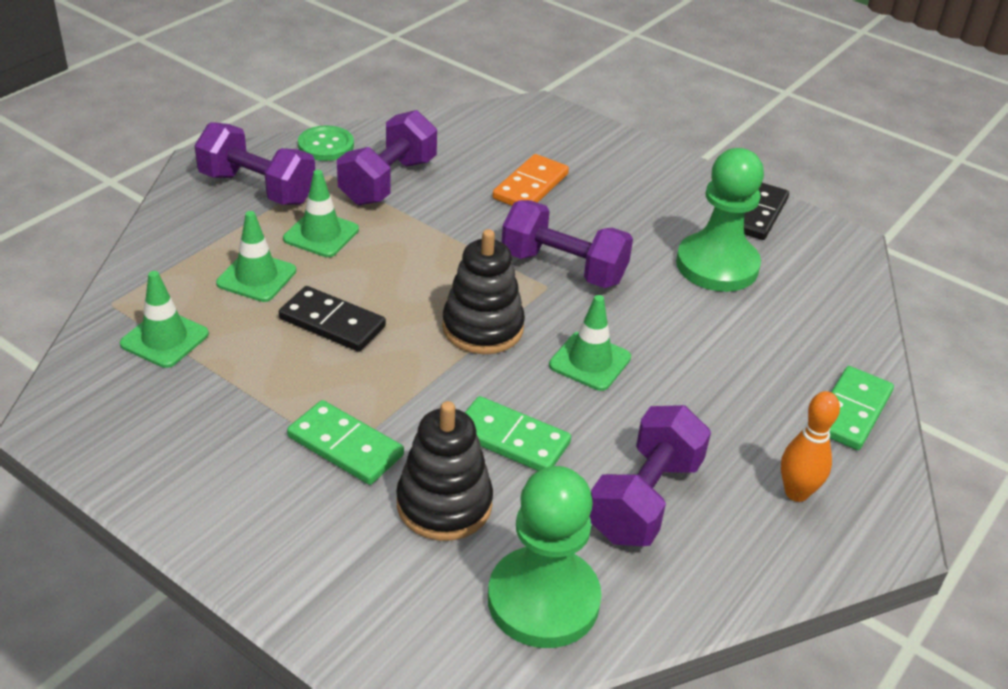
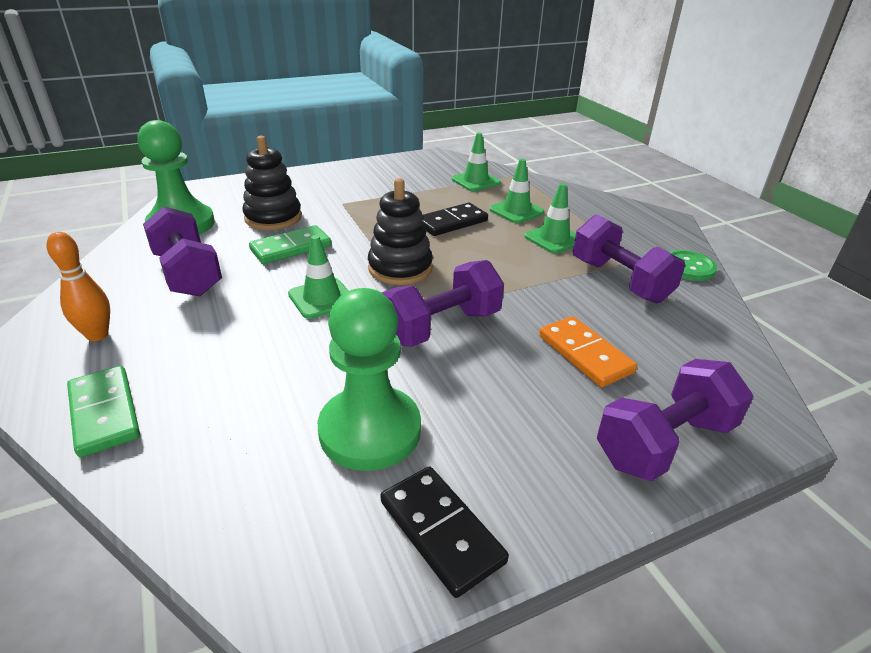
camera: 120 degrees right, 5 degrees down
(257, 188) = (626, 230): purple dumbbell -> purple dumbbell (664, 442)
(345, 446) = (345, 204): green domino -> none

